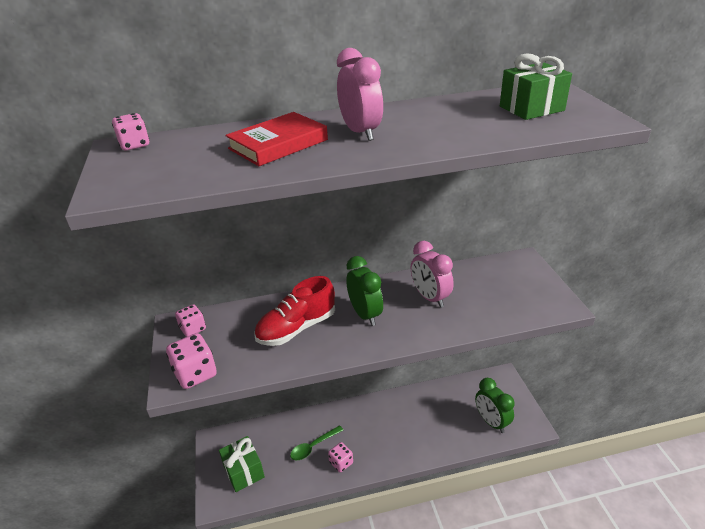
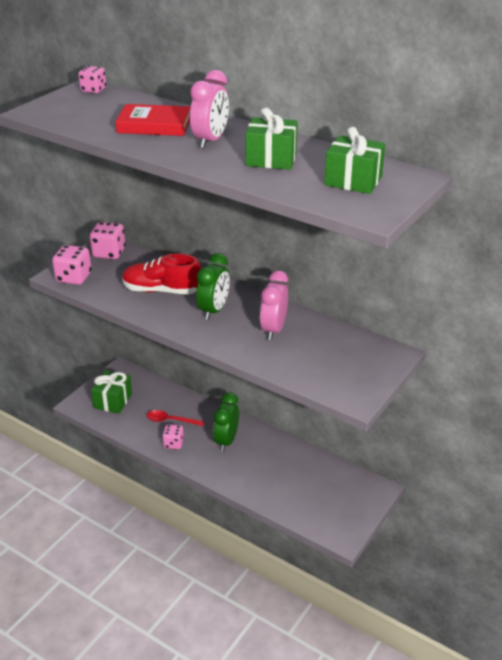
camera: 45 degrees right, 0 degrees up
(193, 329) = (109, 253): pink dice -> pink dice, size x1.51
(313, 446) = (171, 421): green spoon -> red spoon
(442, 122) = (271, 159): none -> green gift
(491, 422) = (315, 507): green clock -> green clock (226, 441)

